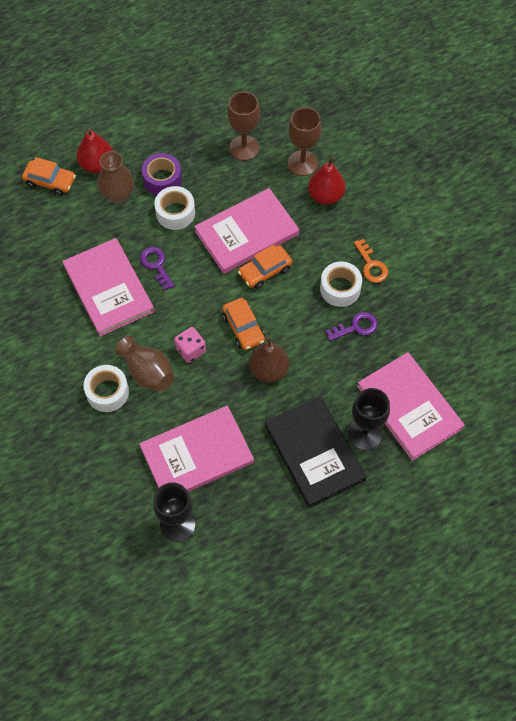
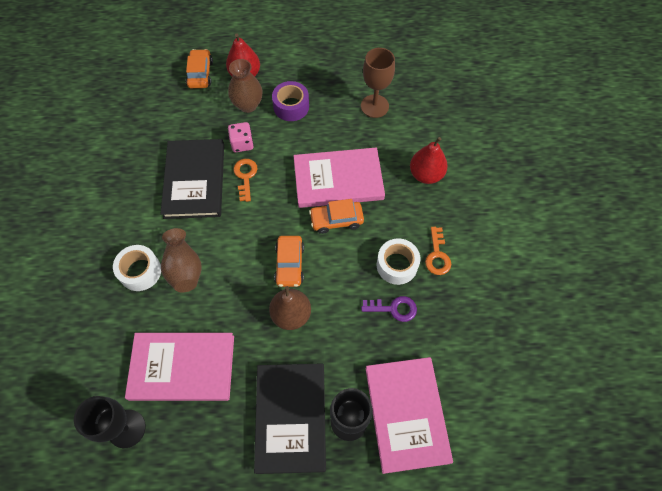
camera: 25 degrees right, 0 degrees up
(50, 181) = (200, 74): orange car -> orange car turned 135 degrees counterclockwise
(108, 289) = (194, 180): pink book -> black book
(156, 265) = (245, 176): purple key -> orange key
(175, 213) = (286, 138): white tape -> none
(191, 350) = (232, 264): pink dice -> pink dice (242, 144)
(302, 163) = (419, 138): brown goblet -> none

